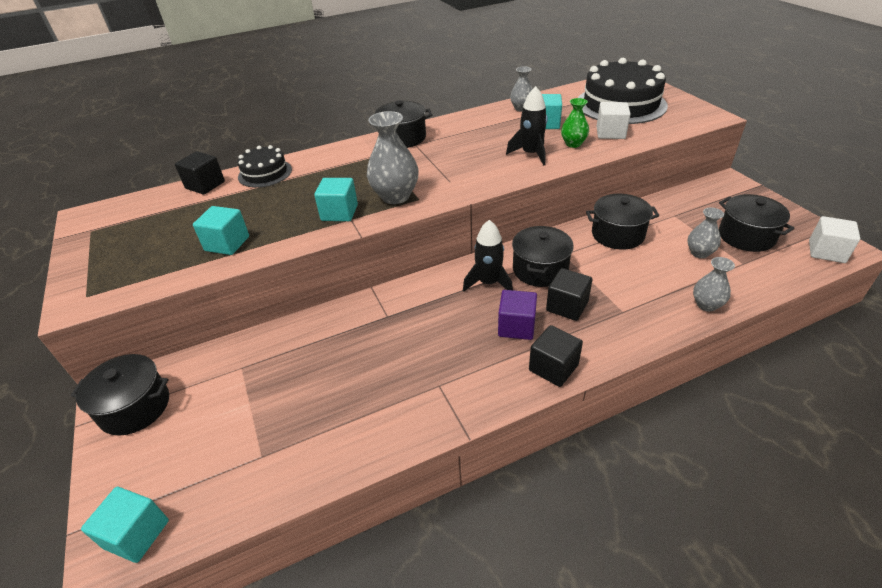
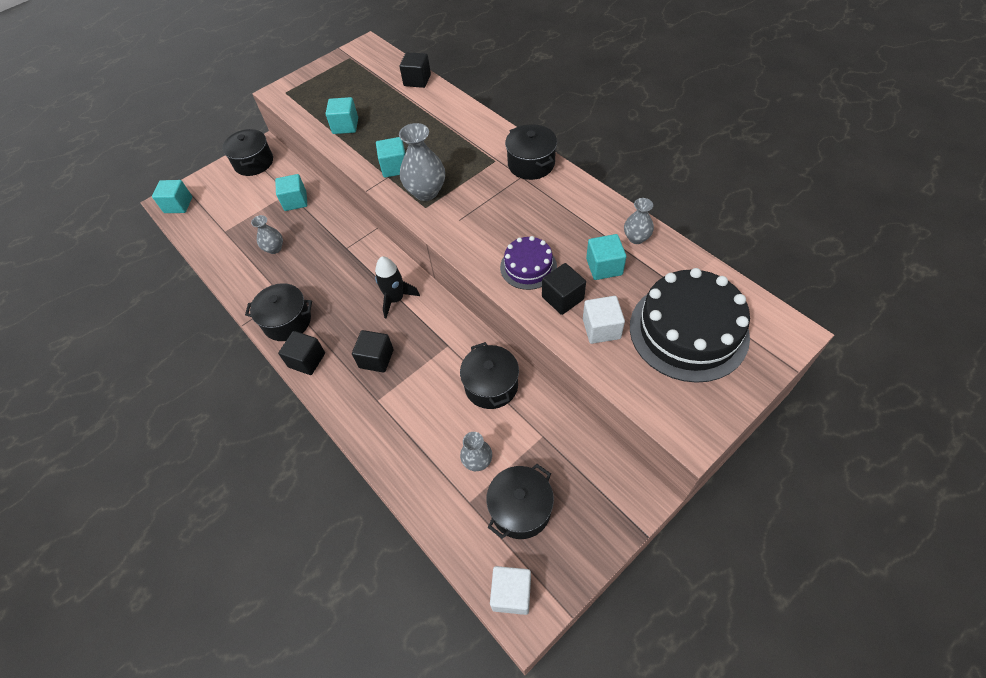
camera: 75 degrees right, 15 degrees up
(265, 173) = (443, 103): black cake -> none
(265, 360) = (295, 201): none -> turquoise cube
(516, 326) = (347, 329): purple cube -> none
(531, 154) = (528, 267): black rocket -> purple cake
(540, 269) = (421, 331): black pot -> black pot (287, 321)
(573, 144) = (562, 298): green vase -> black cube
(706, 305) = (397, 466): grey vase -> grey vase (274, 248)

